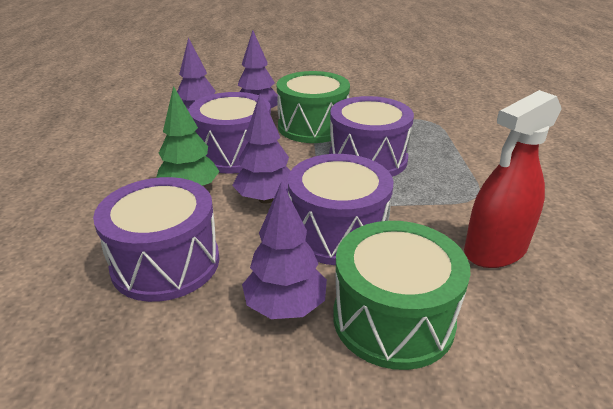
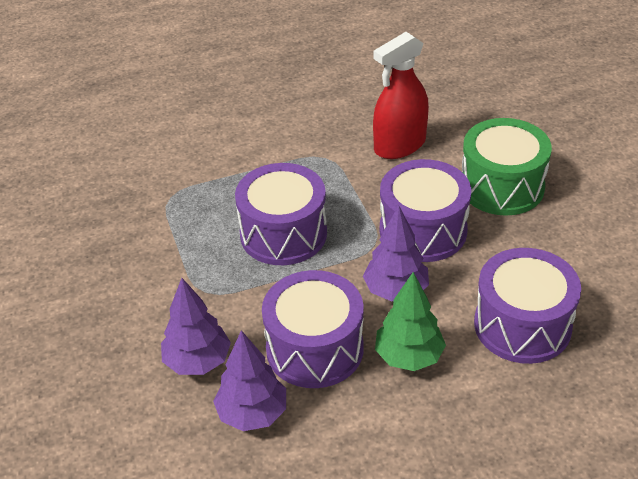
camera: 105 degrees left, 10 degrees up
(285, 306) = (524, 239): purple tree -> none
(312, 127) = (217, 296): green drum -> none
(495, 250) = (399, 145): red spray bottle -> red spray bottle turned 105 degrees clockwise

